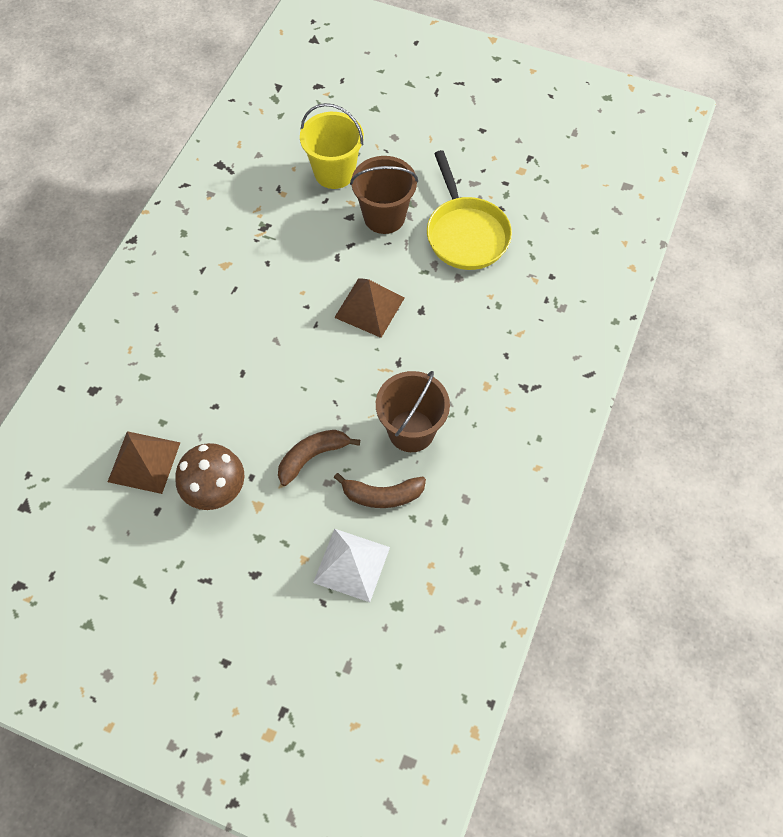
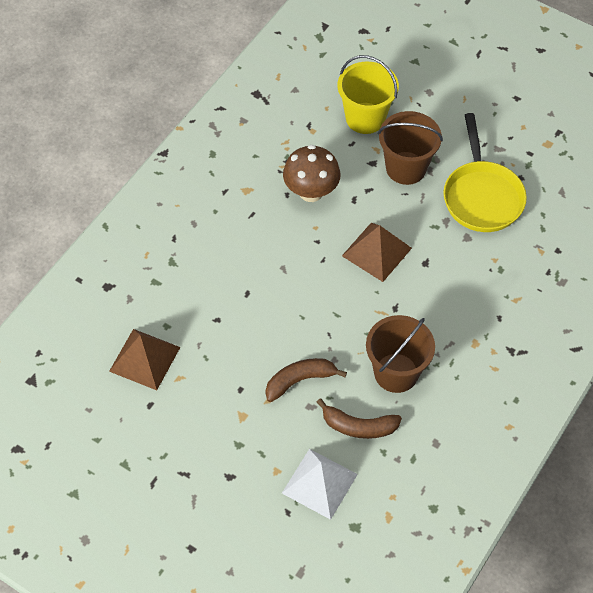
camera: 10 degrees right, 5 degrees down
(216, 491) = (206, 396): brown mushroom -> brown mushroom (311, 192)

